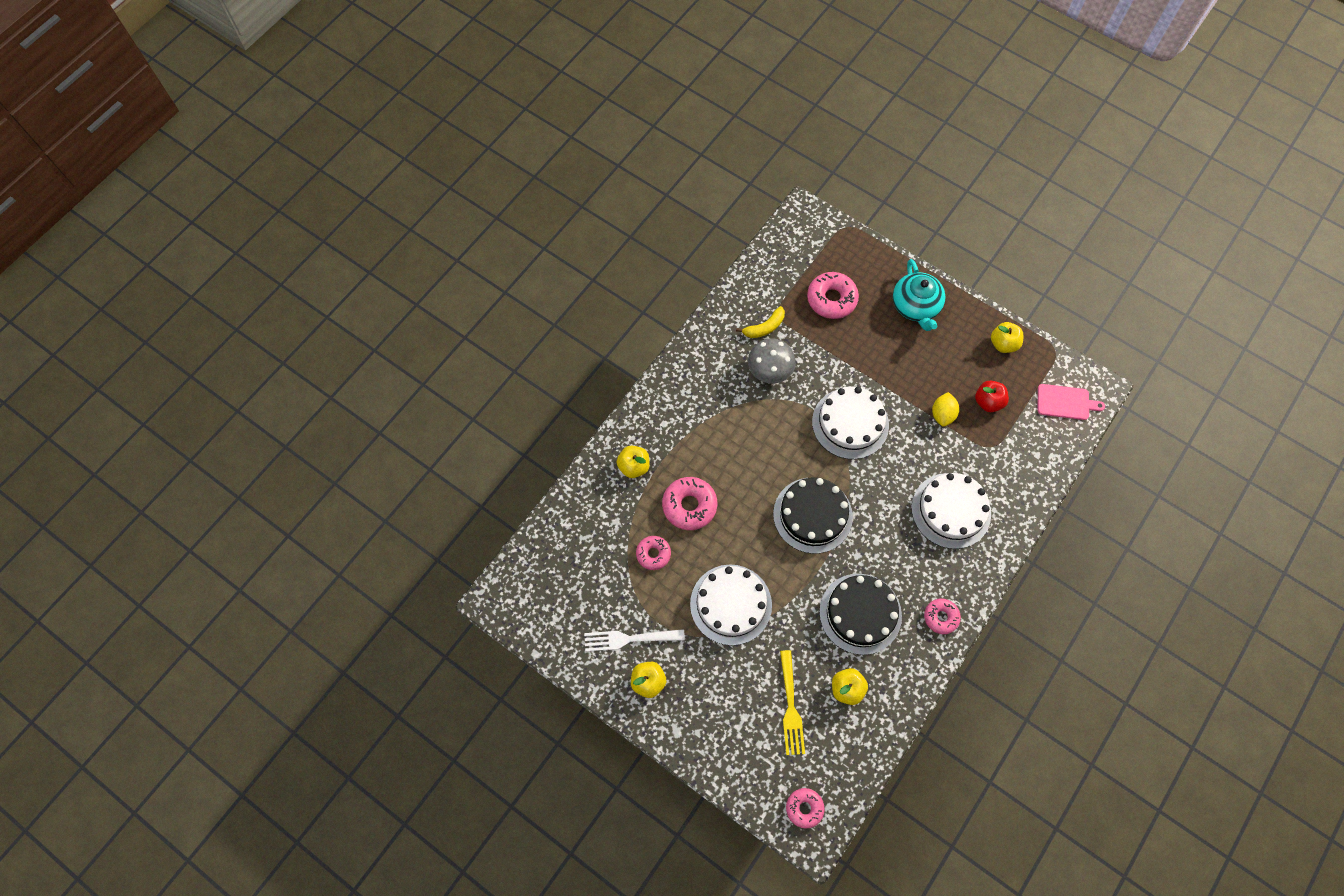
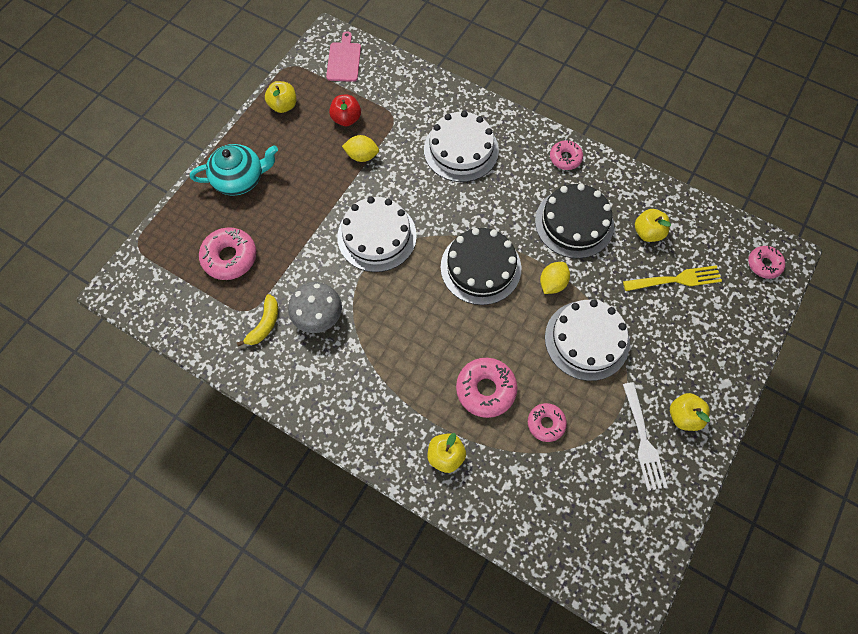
camera: 95 degrees left, 0 degrees up
(764, 327) = (265, 324): yellow banana -> yellow banana turned 60 degrees clockwise
(792, 581) = (552, 283): none -> yellow lemon

